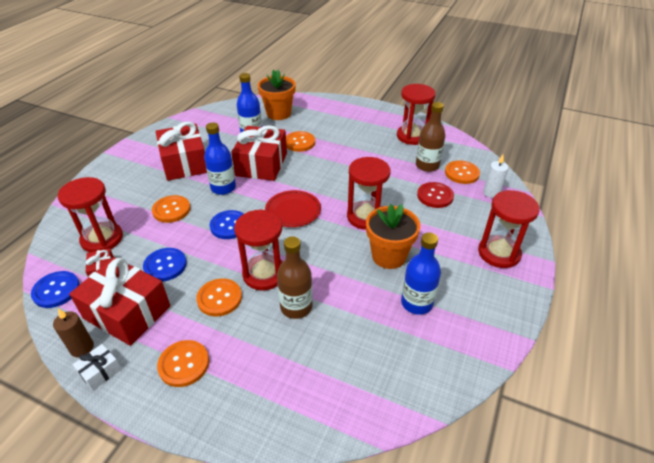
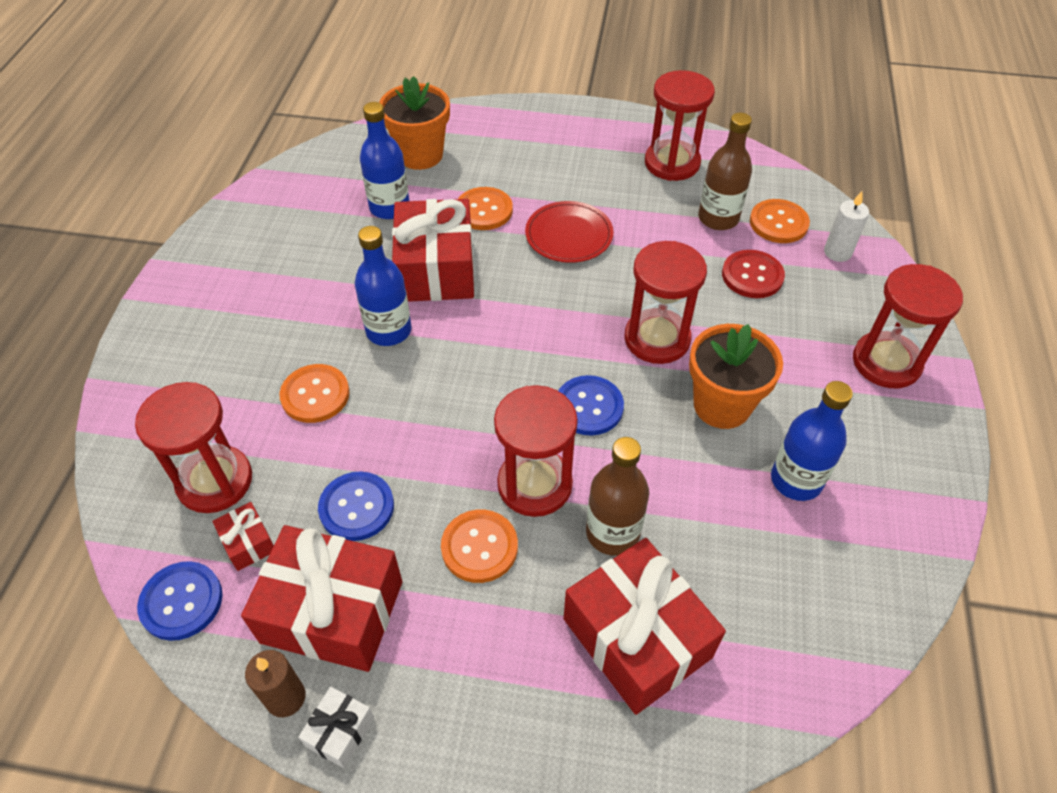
camera: 15 degrees left, 10 degrees up
(184, 364) = (475, 680): orange button -> none
(185, 163) = (294, 293): red gift -> red gift (637, 638)
(229, 226) = (434, 404): blue button -> blue button (589, 407)
(293, 211) = (531, 352): red plate -> red plate (569, 235)

